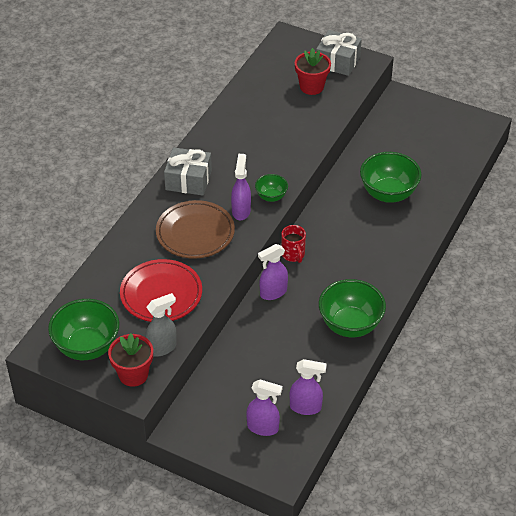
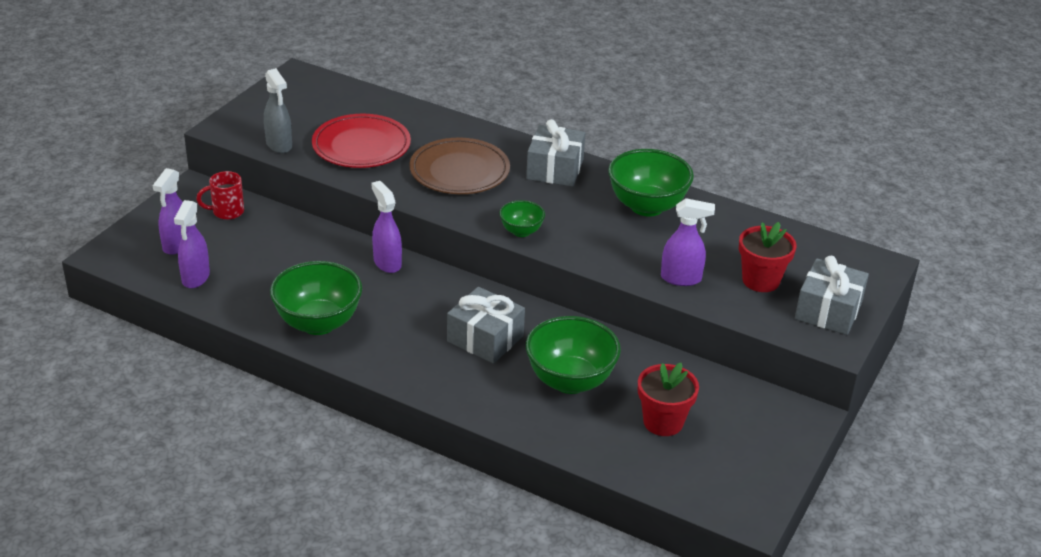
camera: 90 degrees right, 10 degrees down
(87, 347) = (294, 100): green bowl -> green bowl (647, 206)
(133, 374) = (246, 127): red flower pot -> red flower pot (663, 422)
(241, 211) = (496, 206): purple spray bottle -> purple spray bottle (681, 278)
(293, 255) = (452, 283): red mug -> red mug (227, 212)
(352, 235) = (485, 338): none -> grey gift

